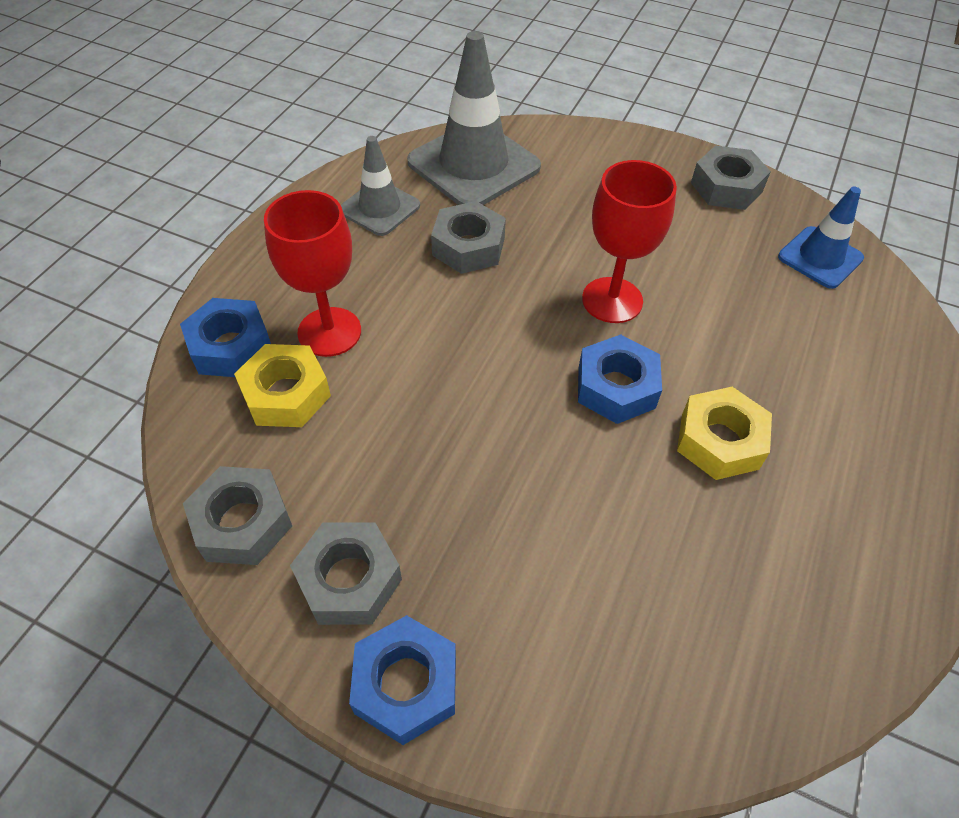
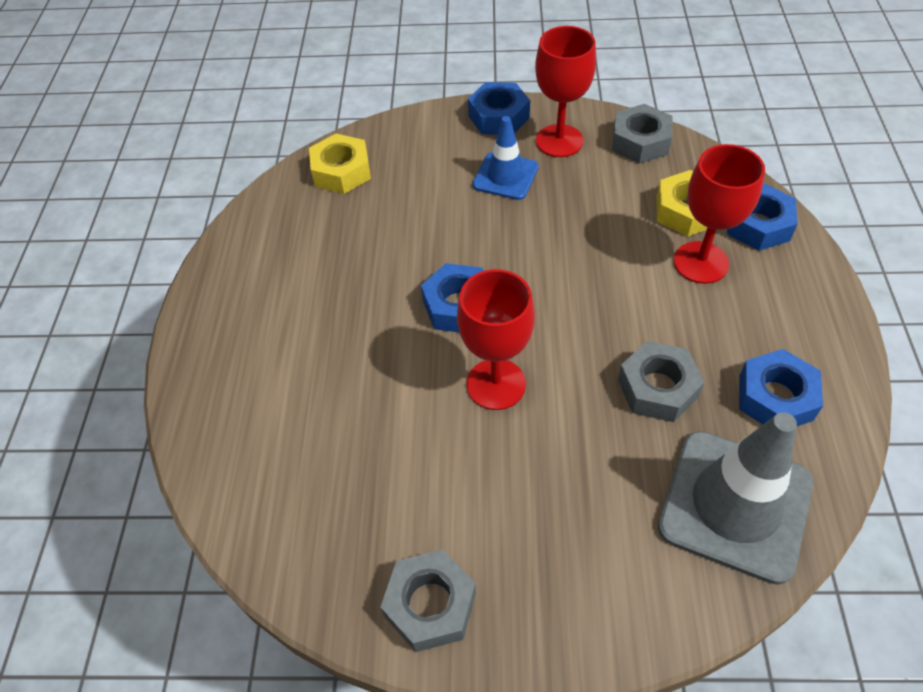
camera: 160 degrees right, 0 degrees up
(349, 579) = (559, 141): grey nut -> red goblet
(379, 208) = (775, 397): grey traffic cone -> blue nut
(719, 441) = (368, 296): yellow nut -> yellow nut (341, 171)
(820, 258) = (304, 528): blue traffic cone -> blue traffic cone (505, 176)

